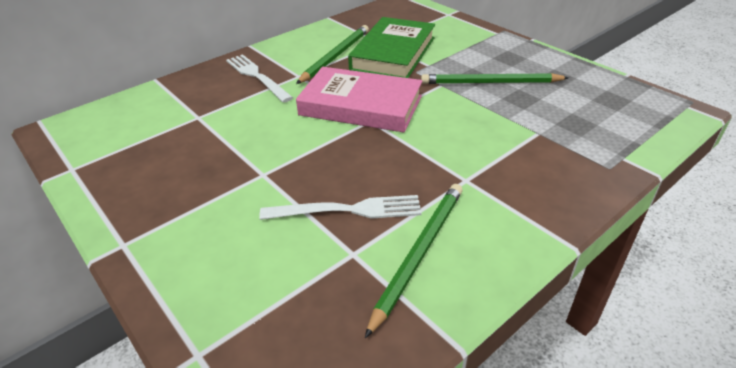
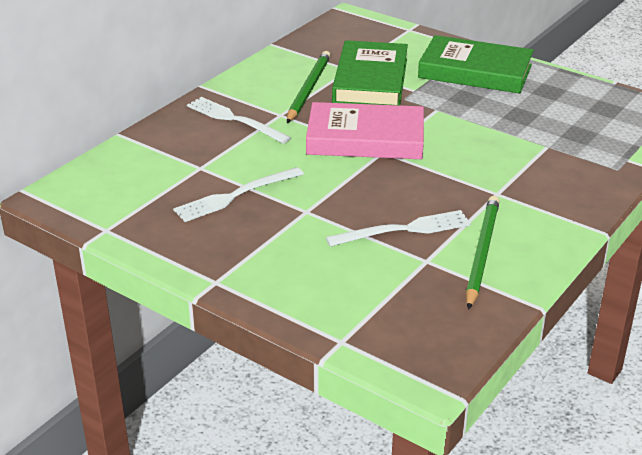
camera: 15 degrees left, 5 degrees down
(208, 149) = (235, 196): none -> white fork
(491, 83) = (486, 103): green pencil -> none
(492, 53) = (475, 71): none -> green book

